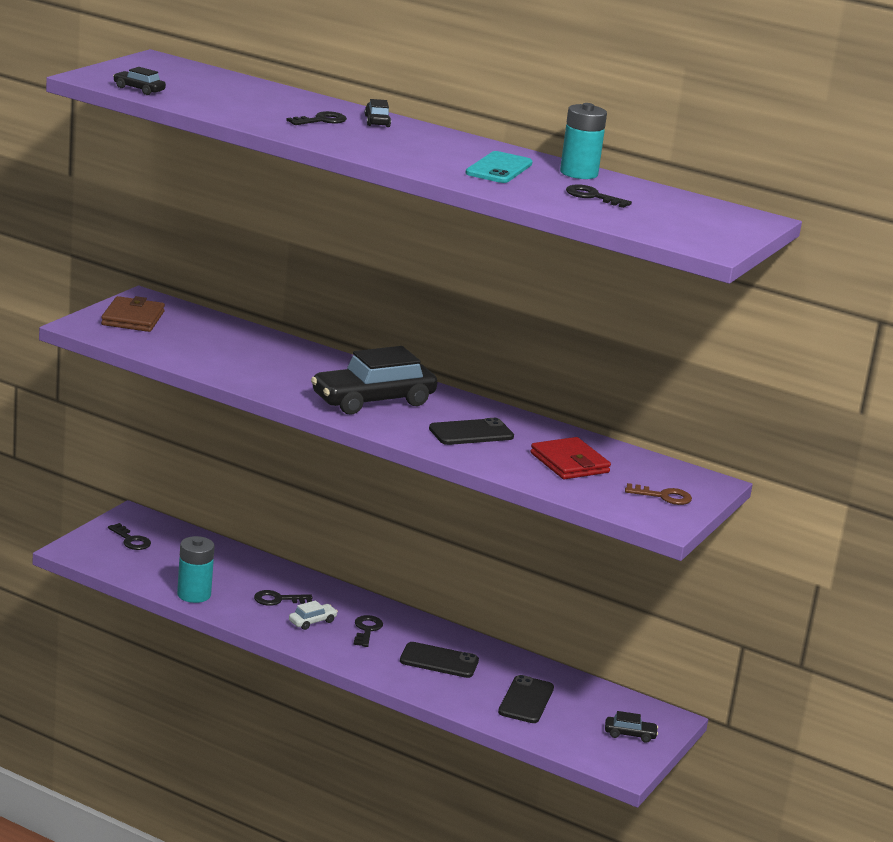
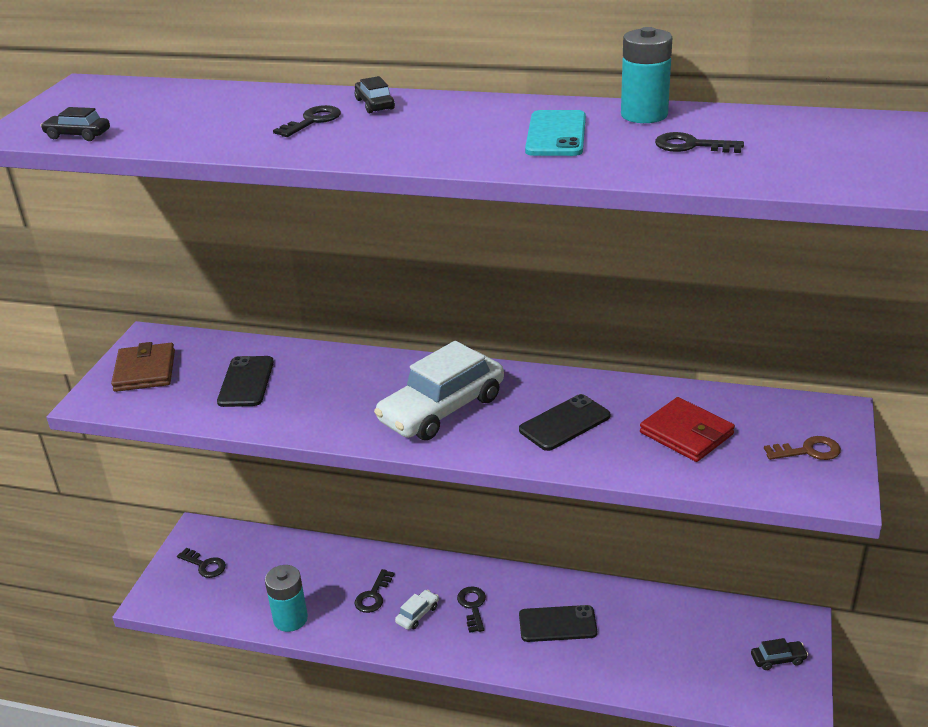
camera: 10 degrees left, 10 degrees up
(278, 599) = (373, 596): black key -> black key turned 45 degrees counterclockwise
(373, 401) = (442, 409): black car -> white car
(526, 700) = (661, 648): black phone -> black phone (246, 382)

